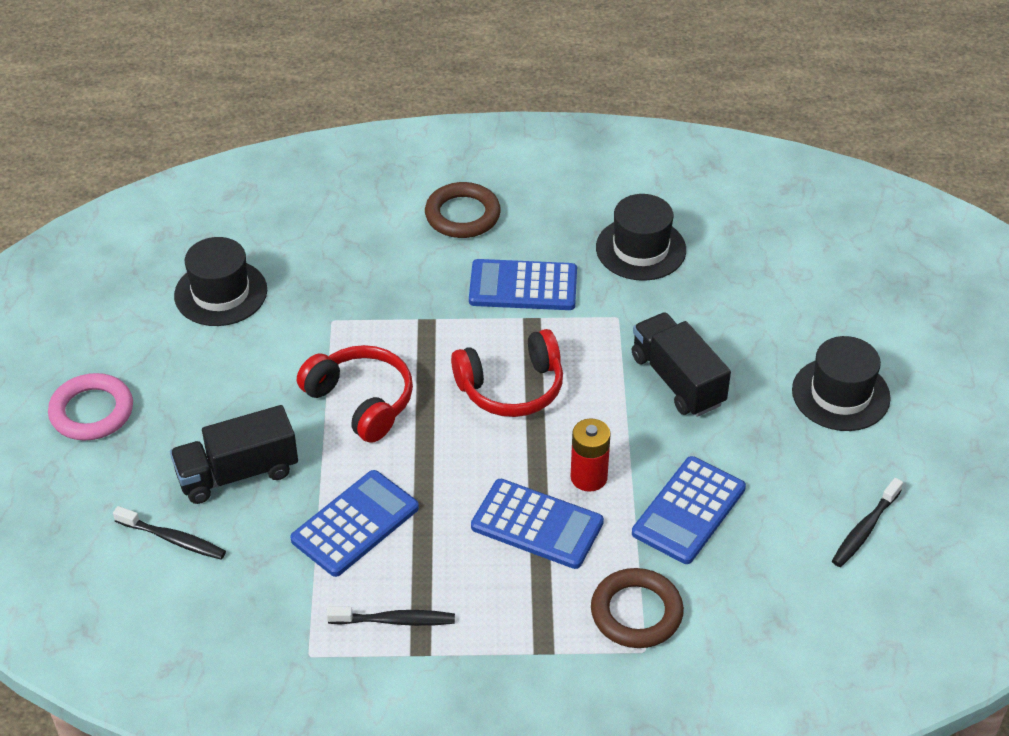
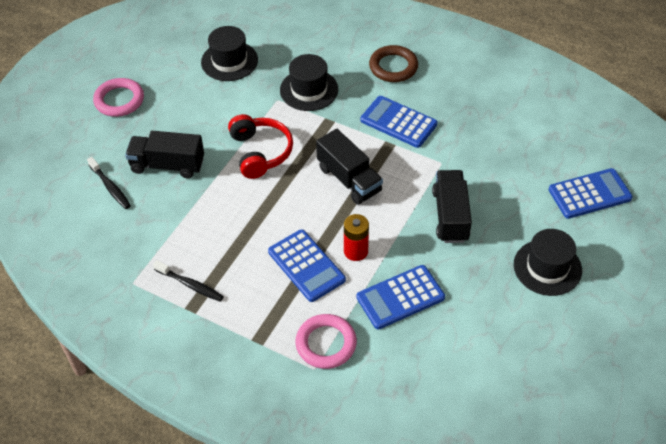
camera: 30 degrees right, 5 degrees up
(355, 524) = (208, 220): blue calculator -> blue calculator (589, 194)
(511, 388) = (349, 179): red headphones -> black truck
(636, 612) = (326, 344): brown ring -> pink ring
(641, 249) = (485, 127): black hat -> black hat (309, 90)
(864, 529) = (501, 358): black toothbrush -> none

